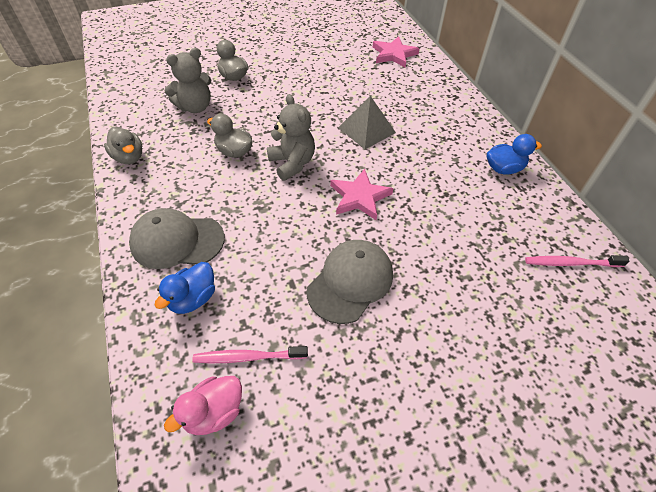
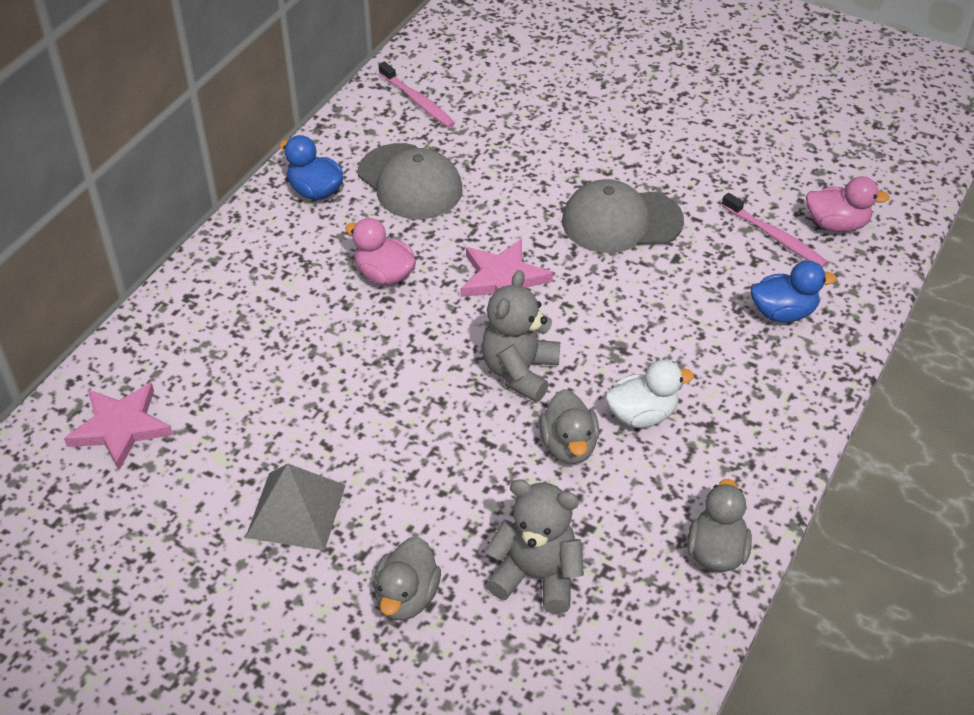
camera: 130 degrees left, 5 degrees down
(177, 241) = (750, 380): grey cap -> grey cap (410, 182)
(216, 185) = (642, 414): none -> white duck
(367, 130) = (369, 343): grey pyramid -> grey pyramid (296, 510)
(408, 158) = (384, 275): none -> pink duck

